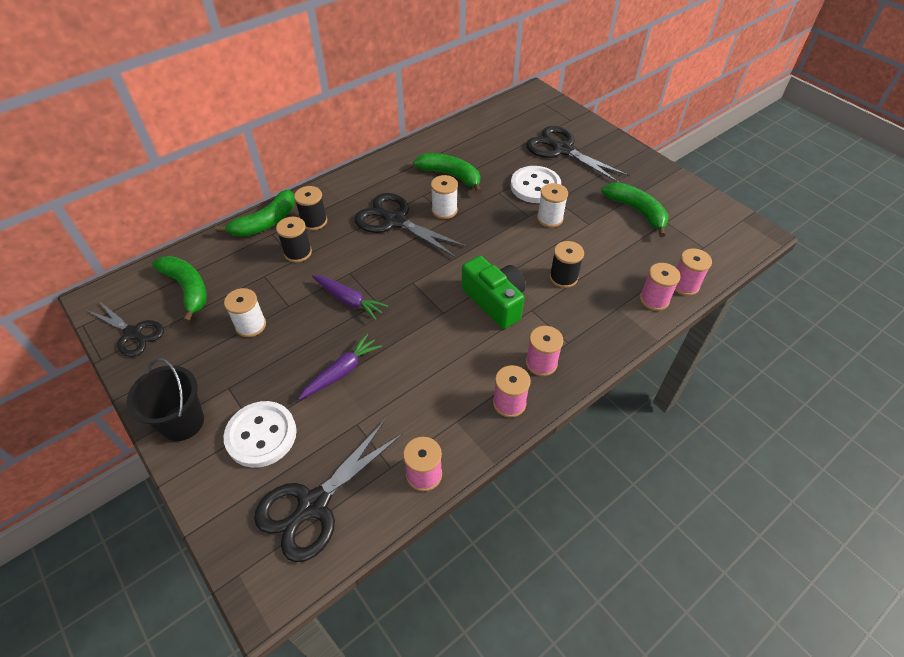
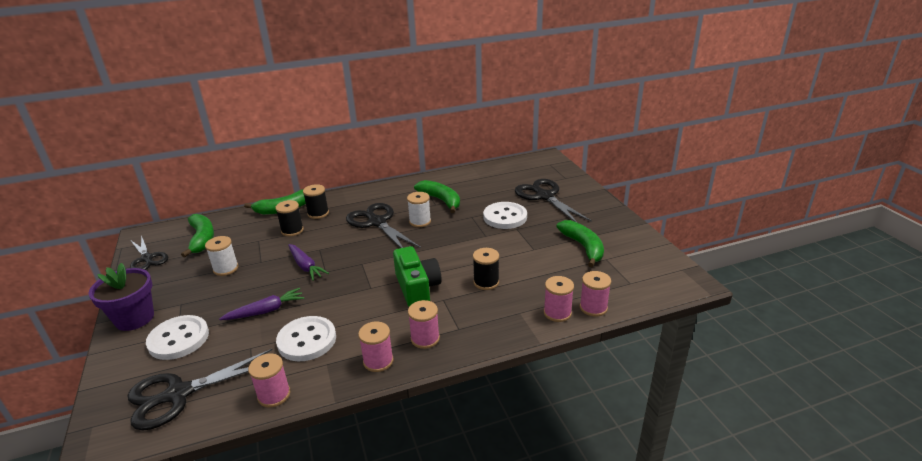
camera: 20 degrees right, 20 degrees down
(182, 422) = (134, 318): black bucket -> purple flower pot
(415, 398) = (307, 340): none -> white button
(550, 218) = (502, 240): white spool -> none

